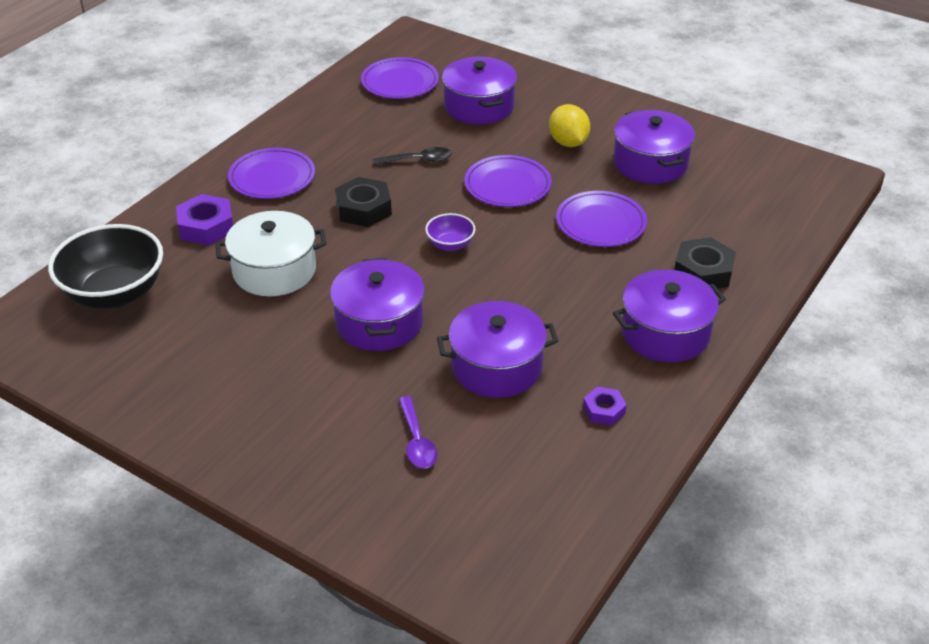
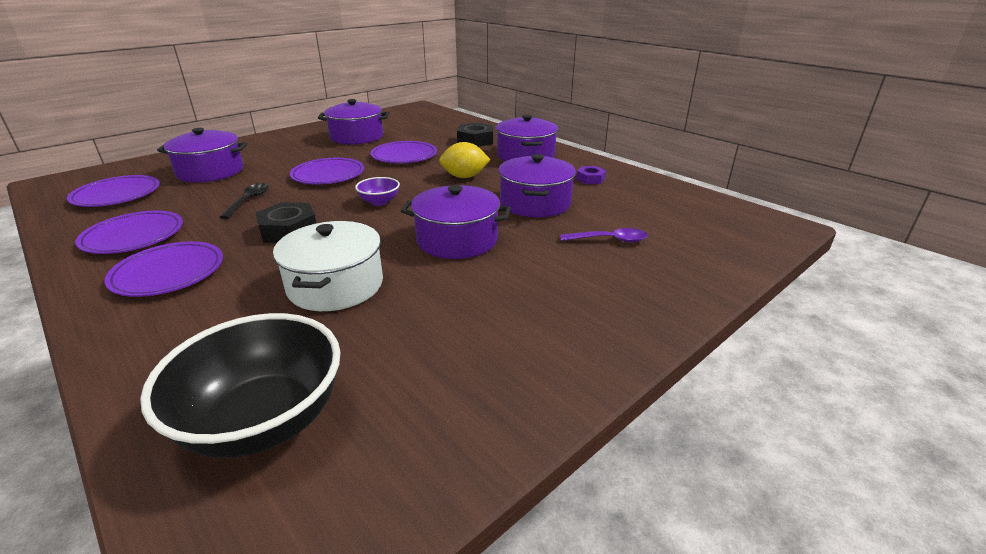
camera: 75 degrees left, 10 degrees down
(206, 227) = (203, 326): purple nut -> none
(325, 132) = (133, 236): none -> purple plate
(568, 142) = (303, 152): yellow lemon -> yellow lemon (464, 177)

